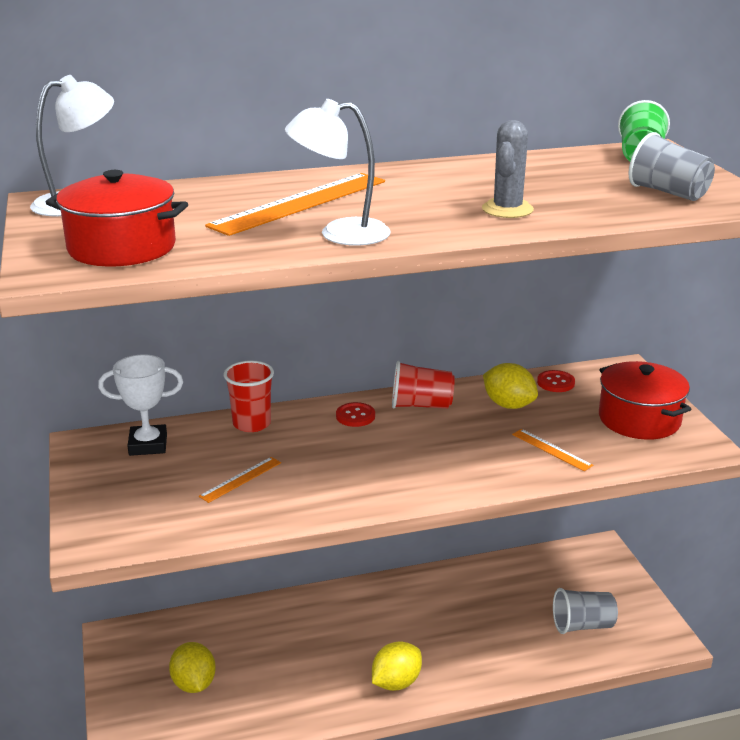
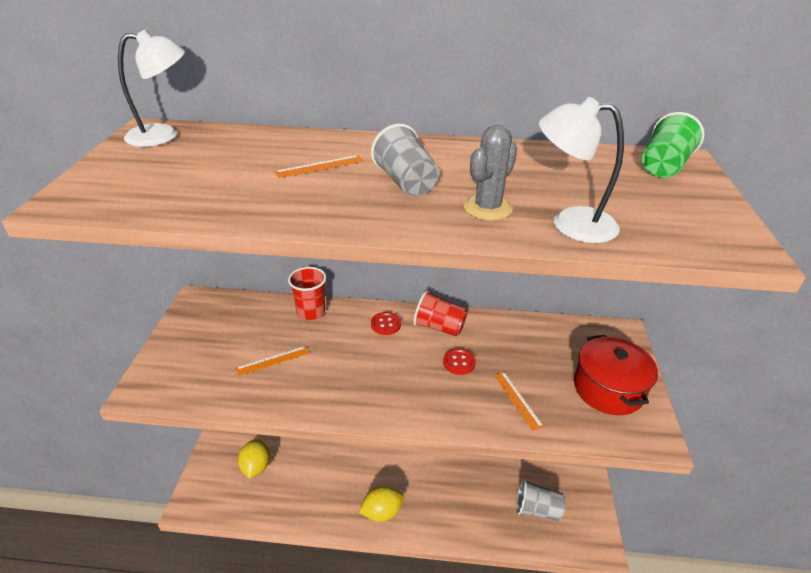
camera: 20 degrees right, 10 degrees up
(122, 247) = (141, 187): red pot -> none
(148, 445) = (233, 312): white trophy -> none
(300, 203) = (319, 166): orange ruler -> orange ruler, size x0.48
(340, 234) = (317, 207): white lamp -> white lamp (570, 223)
(508, 405) = (506, 344): yellow lemon -> none
(555, 383) = (556, 332): red button -> red button (459, 362)
(668, 193) = (662, 217): grey cup -> grey cup (406, 182)

